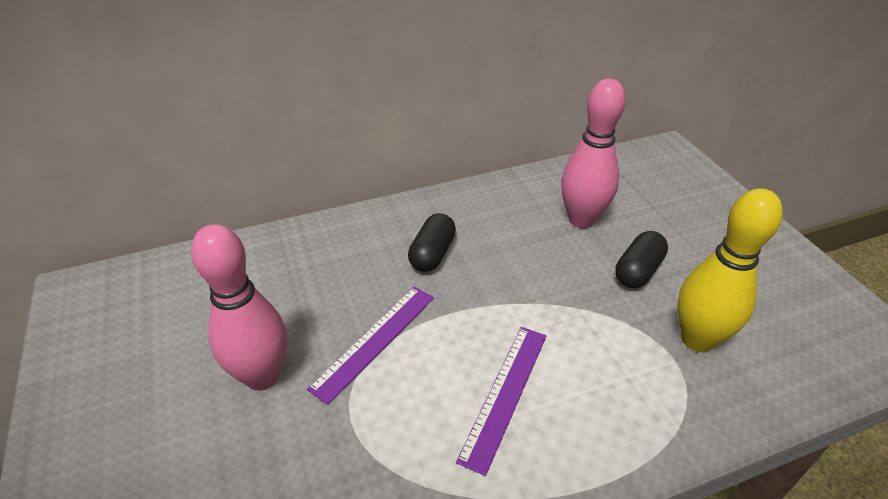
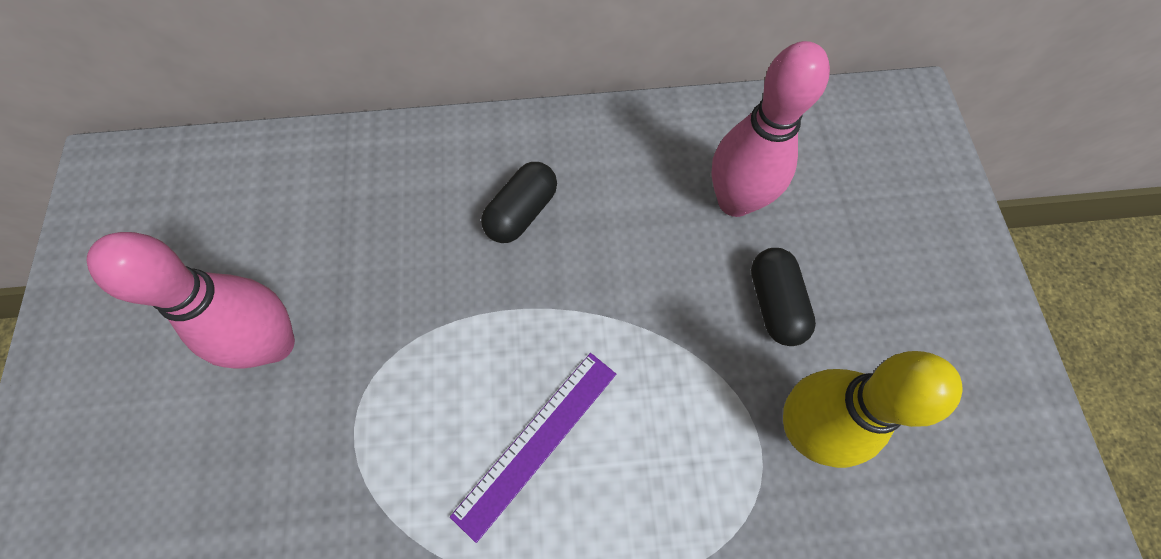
camera: 15 degrees right, 25 degrees up
(375, 341) = (412, 327): purple ruler -> none
(638, 271) = (774, 303): black capsule -> black capsule turned 60 degrees counterclockwise

